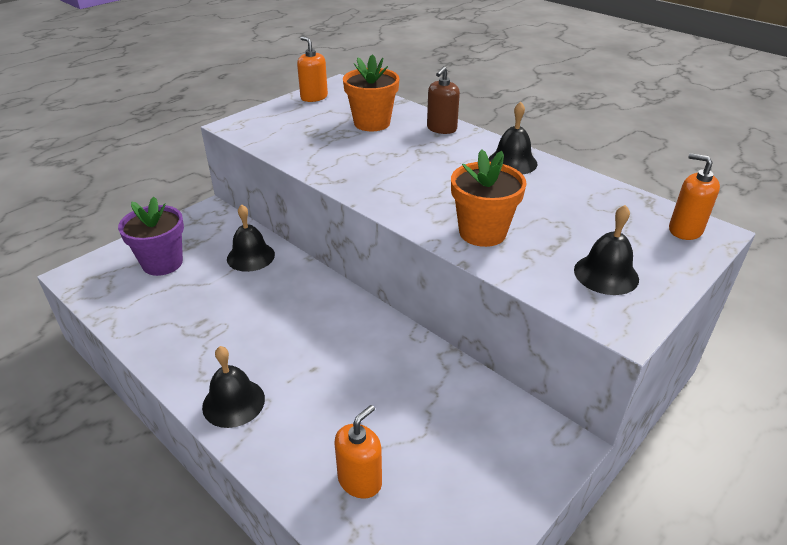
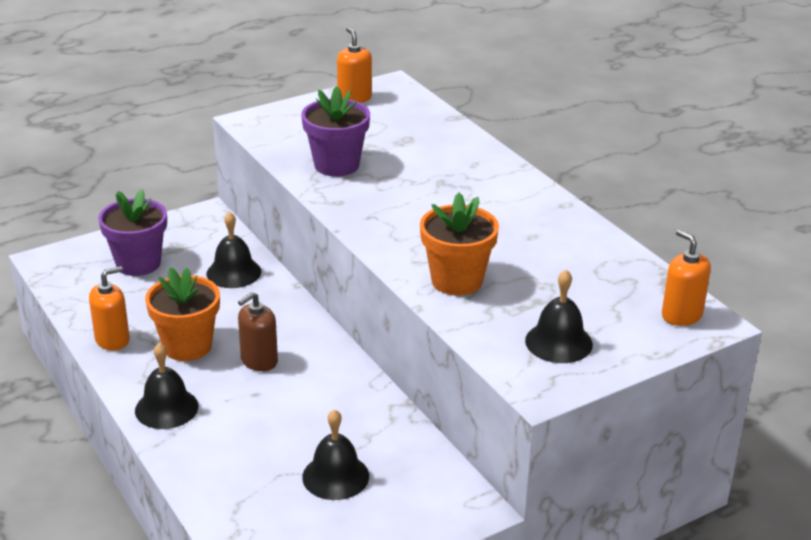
camera: 15 degrees right, 5 degrees down
(325, 150) = (336, 165): none -> purple flower pot
(360, 480) = (259, 495): orange soap dispenser -> orange soap dispenser (112, 340)
(372, 123) = (405, 140): orange flower pot -> orange flower pot (187, 346)
(441, 129) = (483, 159): brown soap dispenser -> brown soap dispenser (259, 361)
(512, 162) = (540, 211): black bell -> black bell (335, 476)

